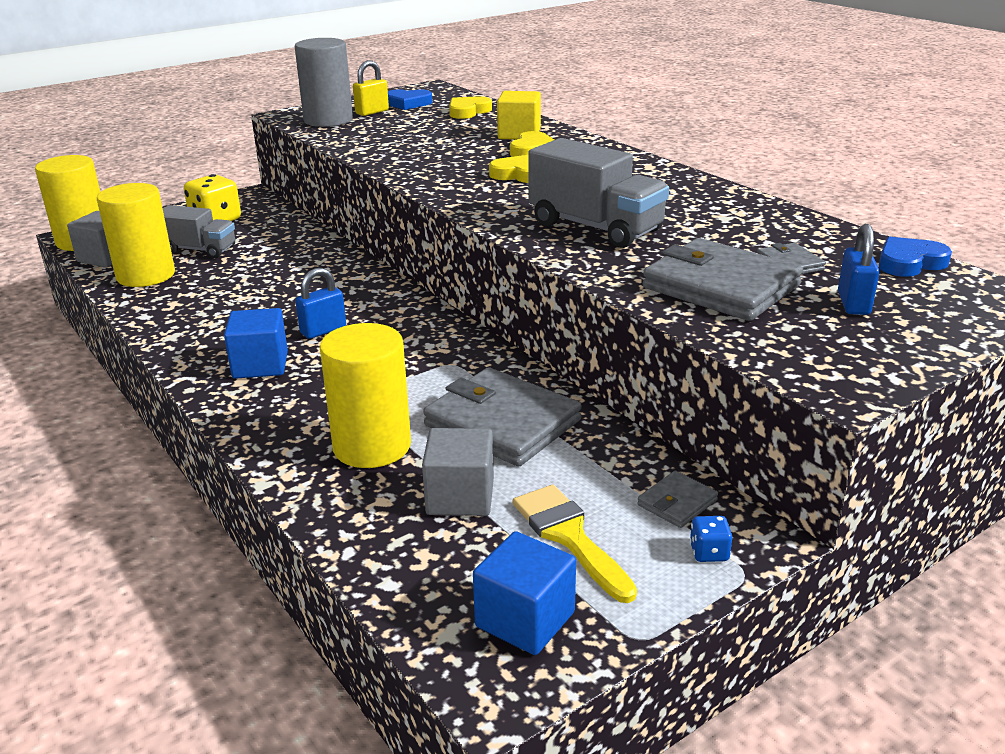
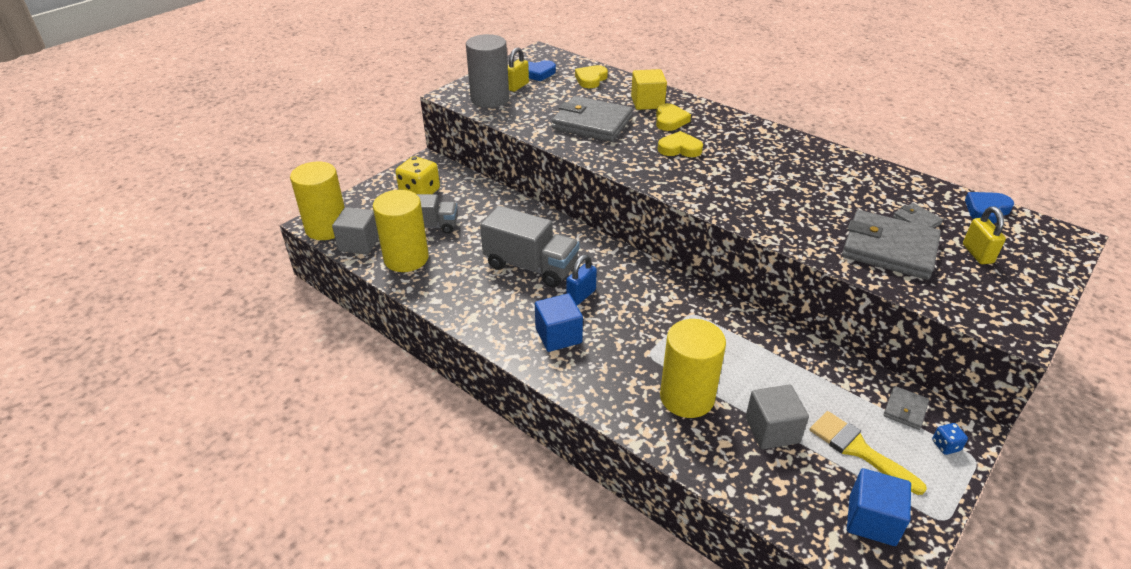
camera: 15 degrees left, 10 degrees up
(502, 423) = (759, 361): grey wallet -> grey wallet (592, 123)
(595, 227) = (770, 200): grey truck -> grey truck (531, 266)
(853, 304) = (977, 254): blue padlock -> yellow padlock

